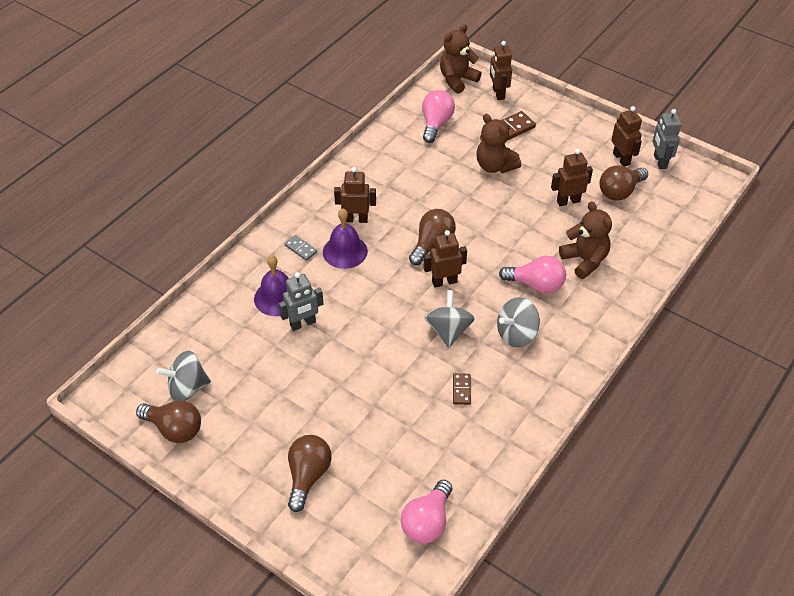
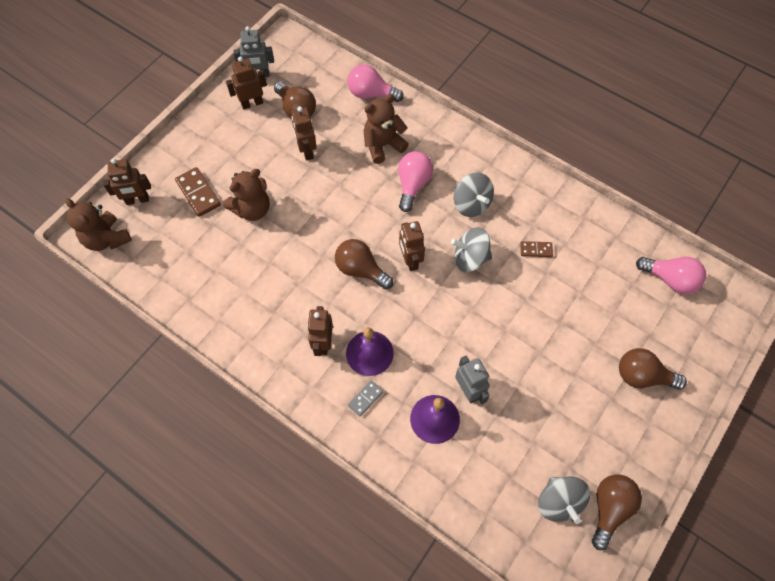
camera: 90 degrees left, 15 degrees up
(436, 124) = (179, 262): pink light bulb -> pink light bulb (371, 94)

